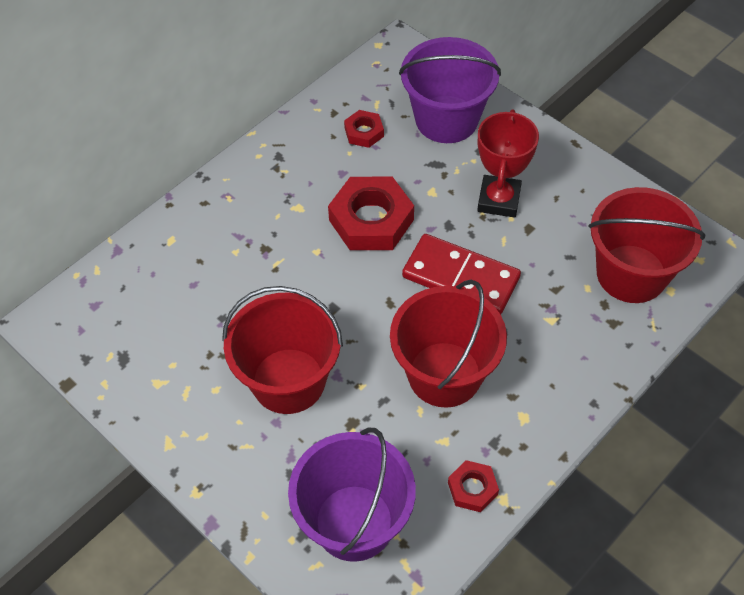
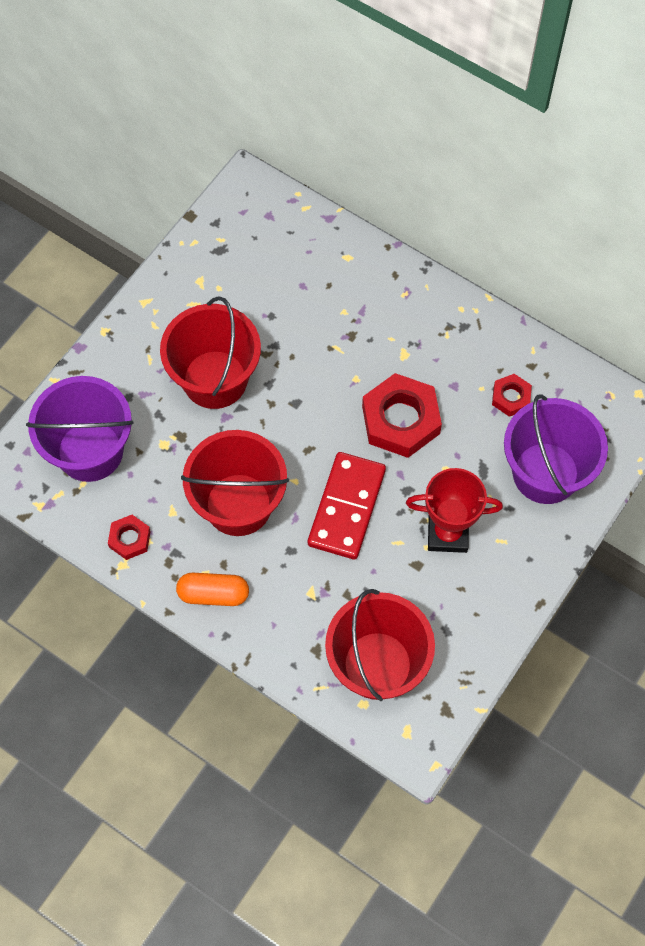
camera: 80 degrees right, 10 degrees up
(546, 410) = (213, 594): none -> orange capsule

